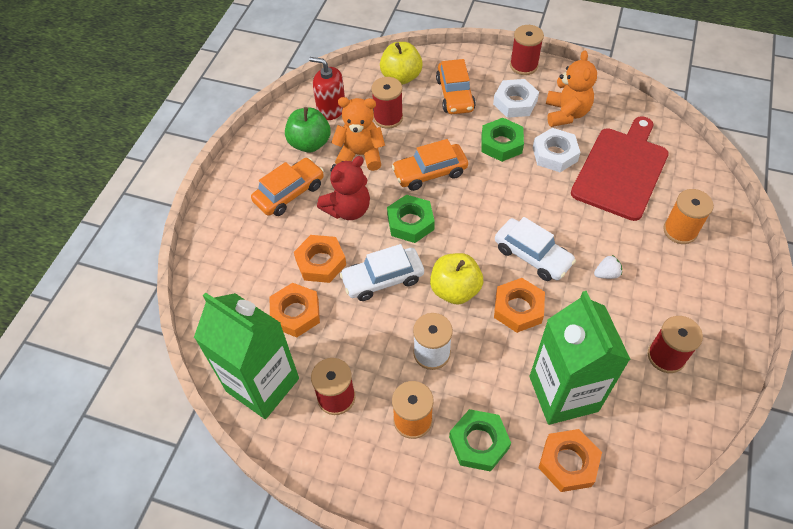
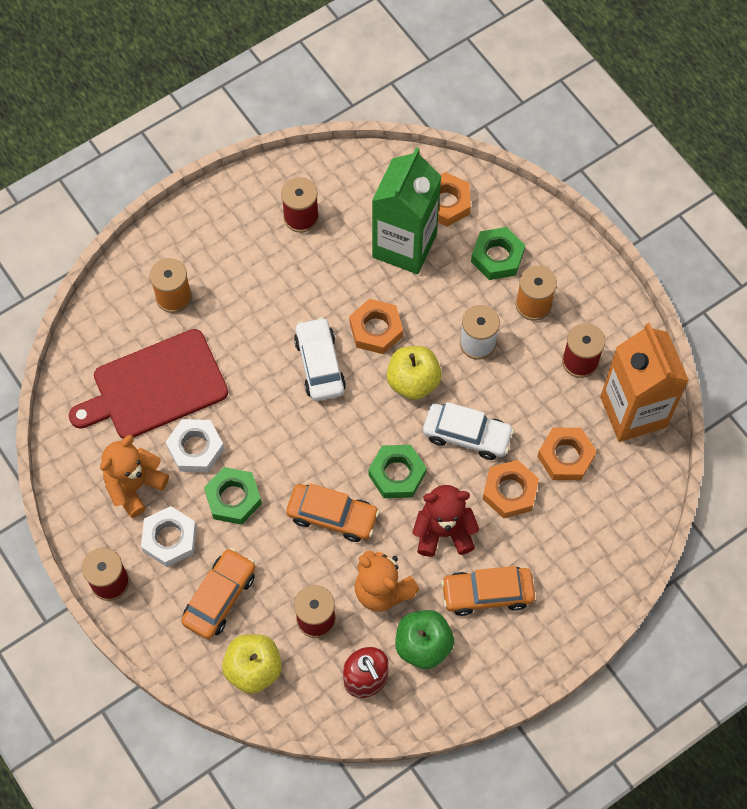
camera: 145 degrees left, 10 degrees up
(262, 385) = (633, 412): green carton -> orange carton
(606, 274) = (275, 306): white strawberry -> none

